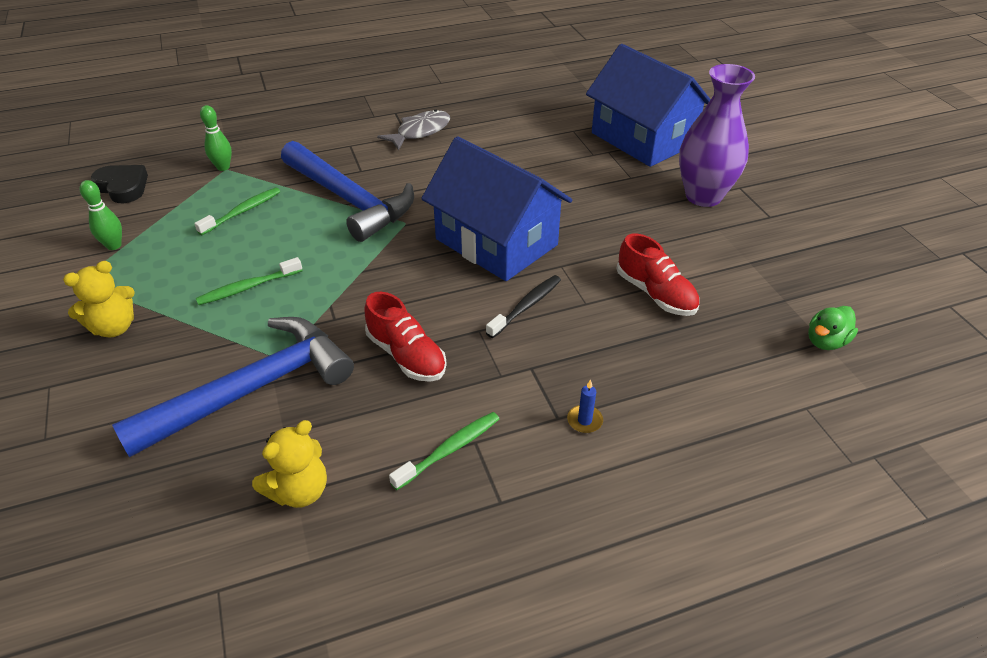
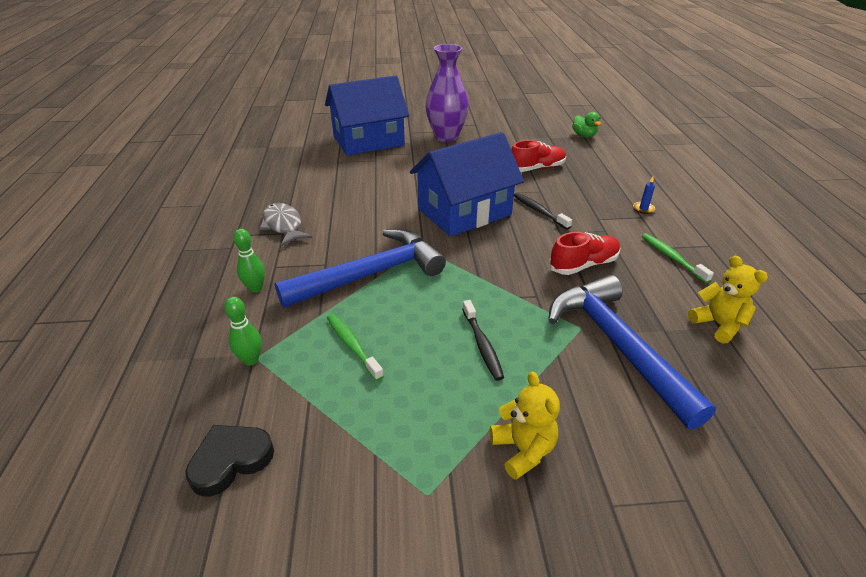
camera: 75 degrees left, 5 degrees down
(114, 246) = (366, 461): green bowling pin -> green bowling pin (255, 288)
(248, 287) = (482, 345): green toothbrush -> black toothbrush

